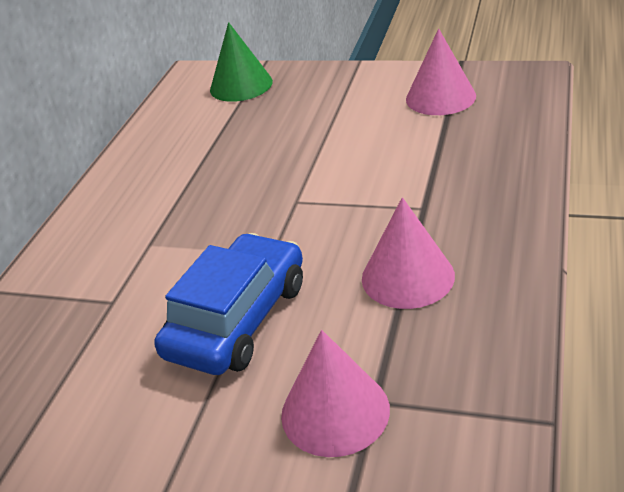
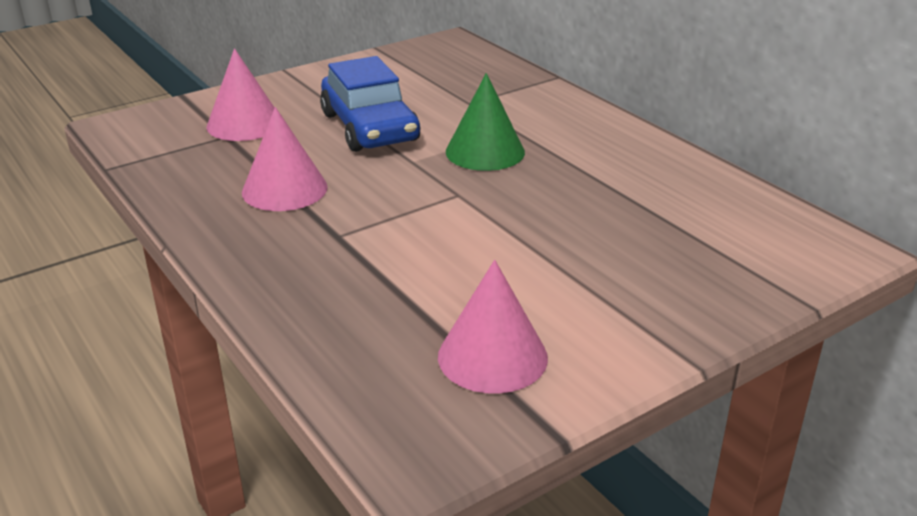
camera: 125 degrees right, 5 degrees down
(241, 85) = (754, 261): green cone -> green cone (485, 151)

